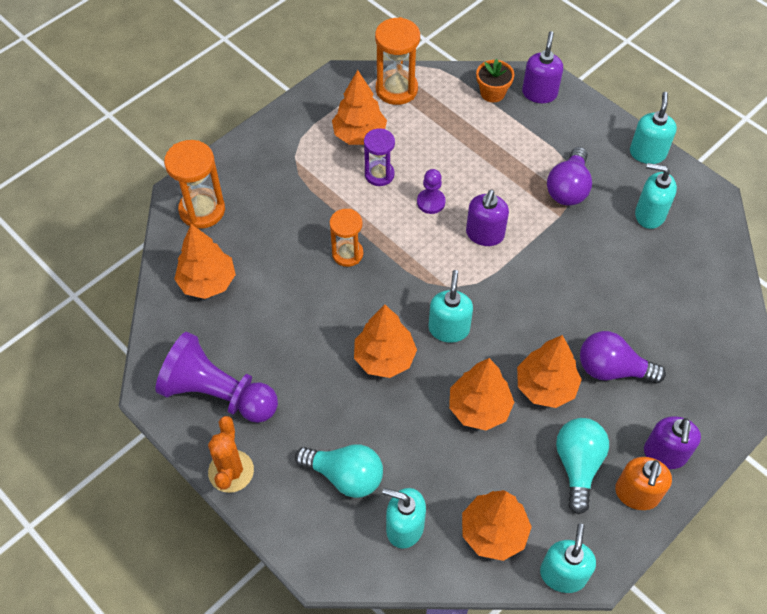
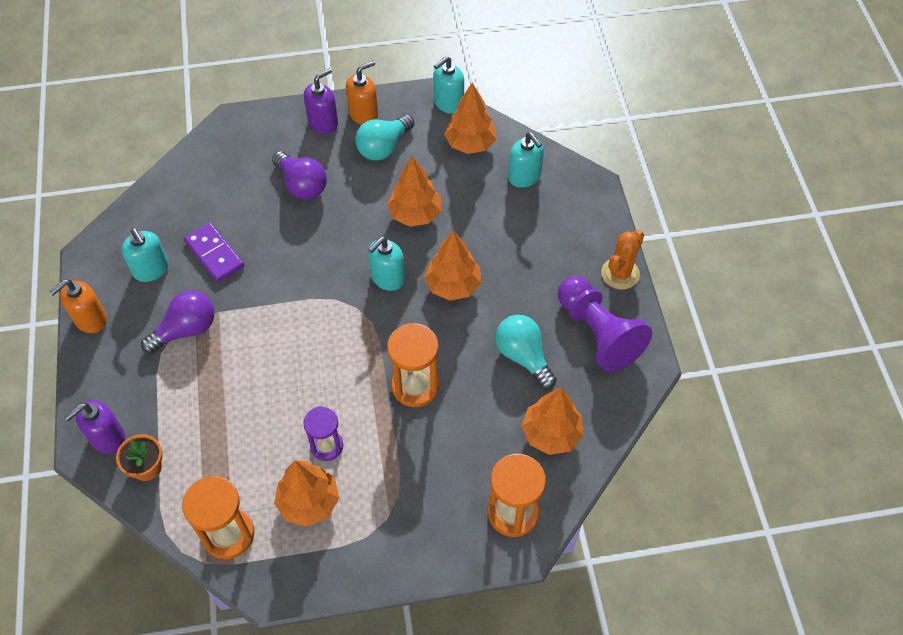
camera: 145 degrees left, 0 degrees up
(345, 476) = (541, 226): turquoise light bulb -> turquoise light bulb (523, 356)
(347, 254) = (415, 386): orange hourglass -> orange hourglass, size x1.50
(431, 202) = (307, 389): purple pawn -> none
(484, 234) = (291, 333): purple soap dispenser -> none
(545, 387) = (357, 201): orange tree -> none
(615, 257) = (214, 254): none -> purple domino
(647, 153) = (90, 319): turquoise soap dispenser -> orange soap dispenser

